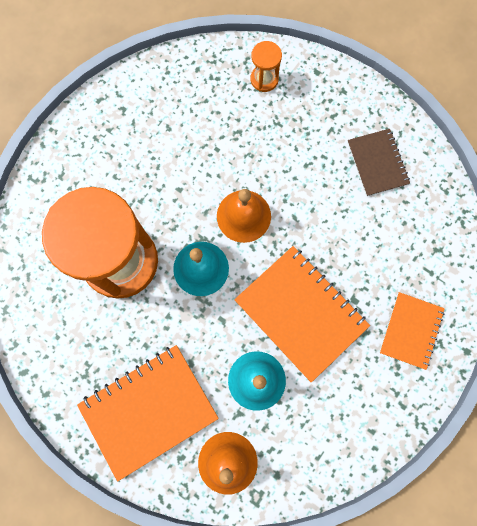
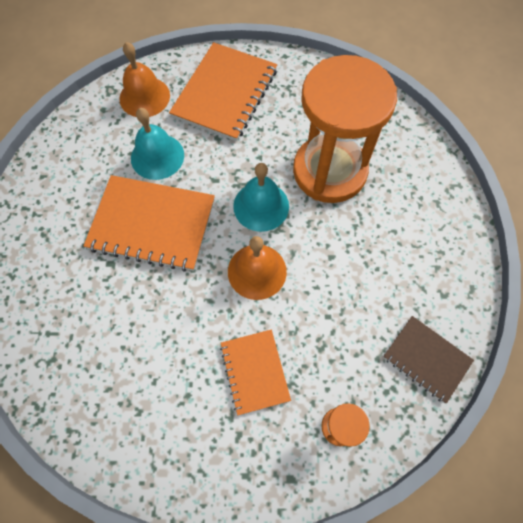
camera: 145 degrees right, 10 degrees down
(377, 163) = (160, 412): brown notebook -> brown notebook (426, 359)
(411, 330) = (44, 269): orange notebook -> orange notebook (254, 371)

